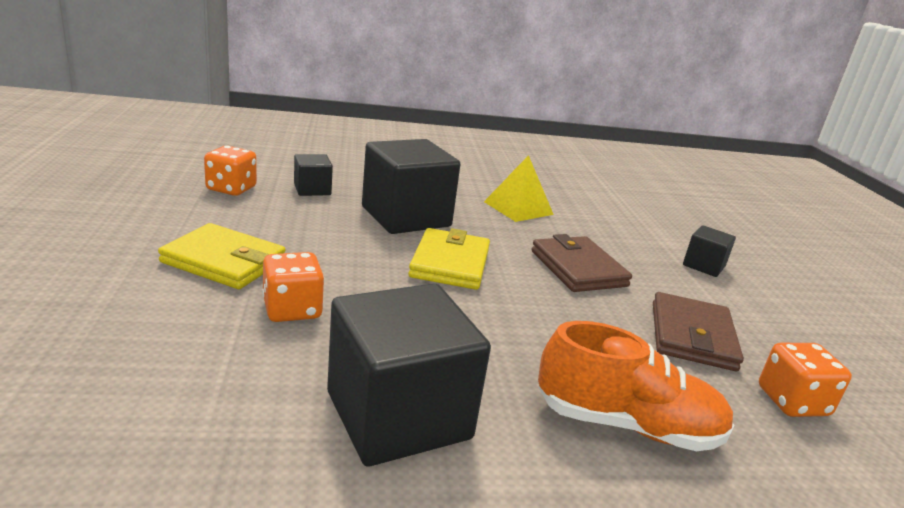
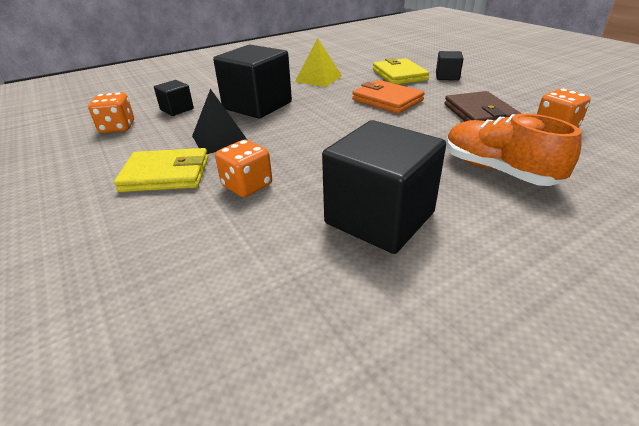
camera: 20 degrees left, 10 degrees up
(321, 243) = (220, 139): none -> black pyramid
(450, 263) = (314, 123): yellow wallet -> yellow wallet (399, 75)
(578, 268) = (387, 100): brown wallet -> orange wallet
(627, 425) = (498, 170): orange shoe -> orange shoe turned 120 degrees counterclockwise

